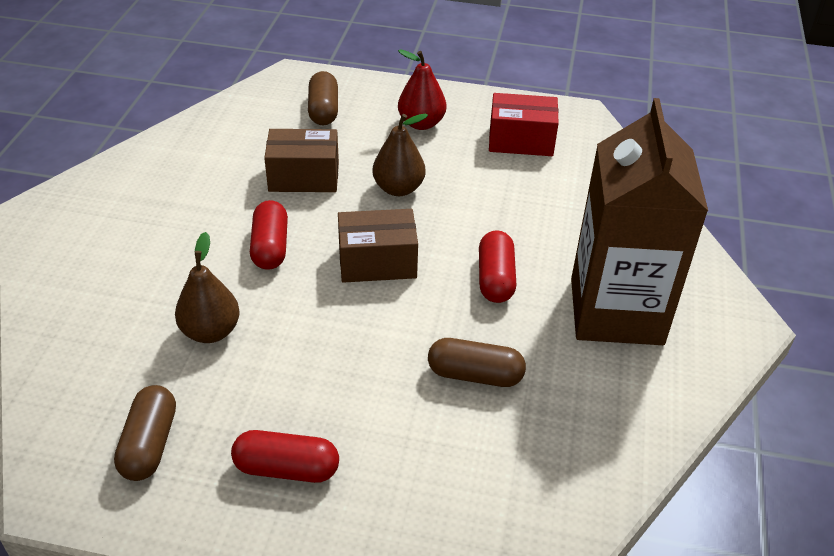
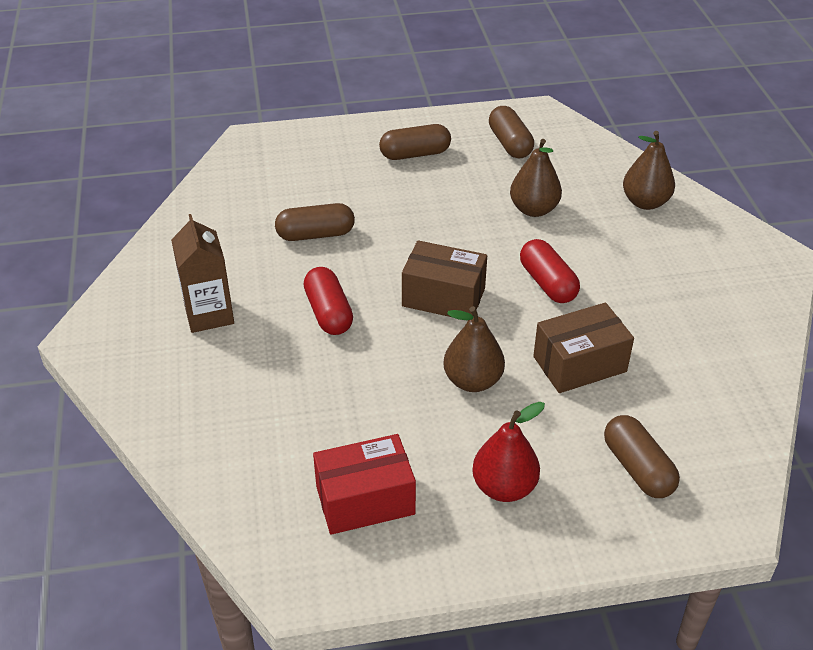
camera: 160 degrees right, 0 degrees up
(86, 303) = (645, 202): none -> brown pear
(287, 468) = (415, 154): red capsule -> brown capsule
(377, 262) = (443, 297): brown box -> brown box turned 45 degrees clockwise
(616, 311) = (209, 314): brown carton -> brown carton, size x0.53

